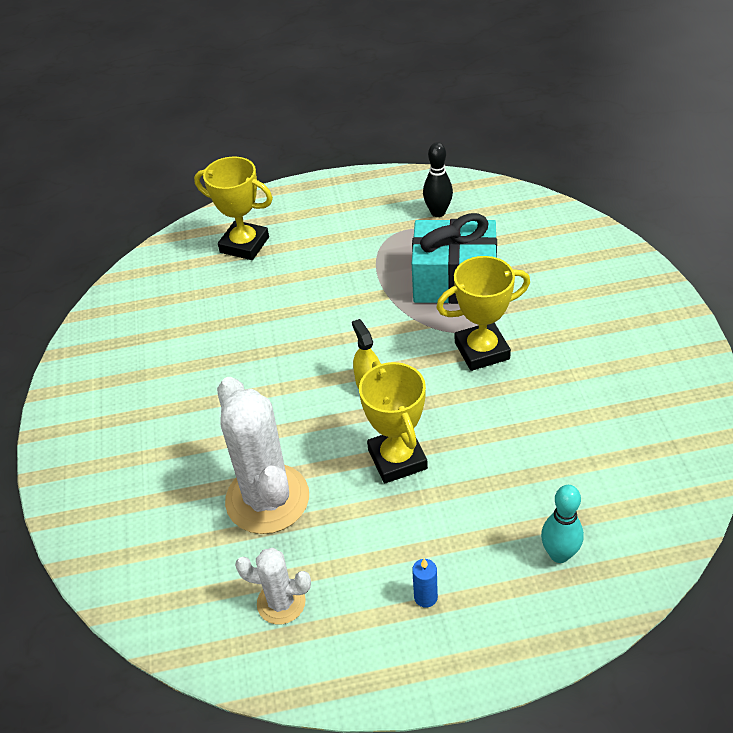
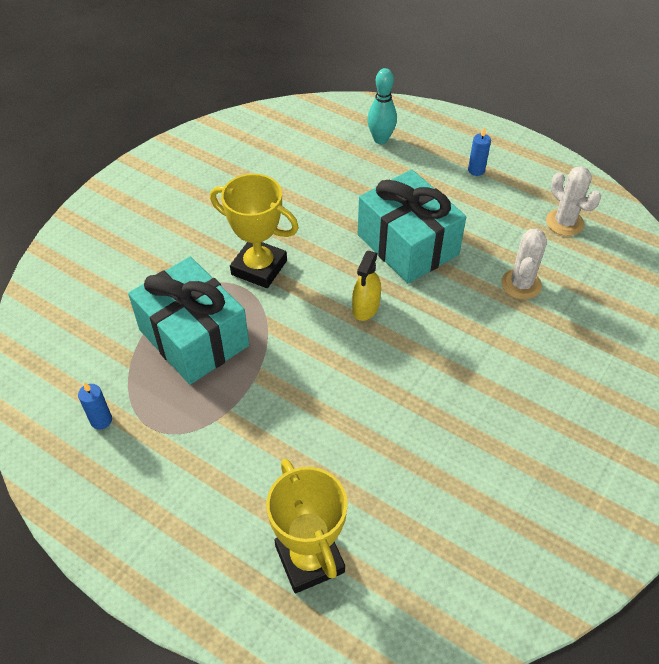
camera: 140 degrees left, 5 degrees up
(267, 499) = (521, 284): white cactus -> white cactus, size x0.53
(397, 459) = (407, 244): yellow trophy -> turquoise gift
(438, 212) = (101, 420): black bowling pin -> blue candle

